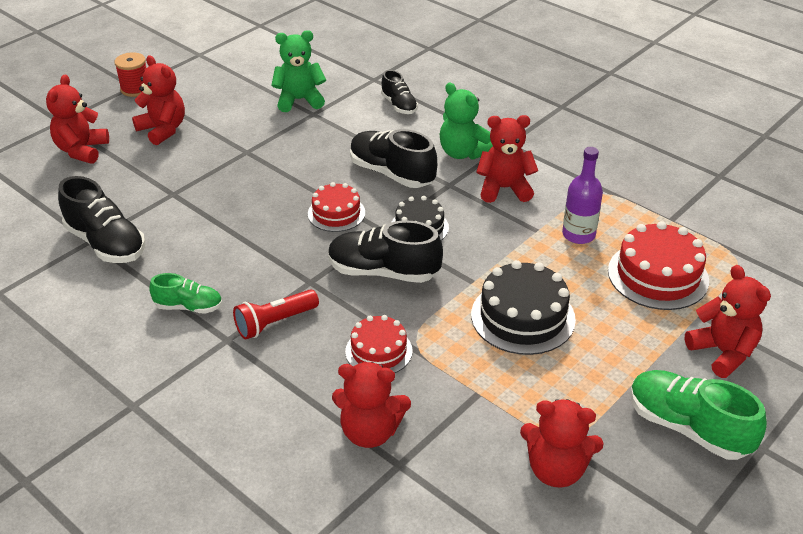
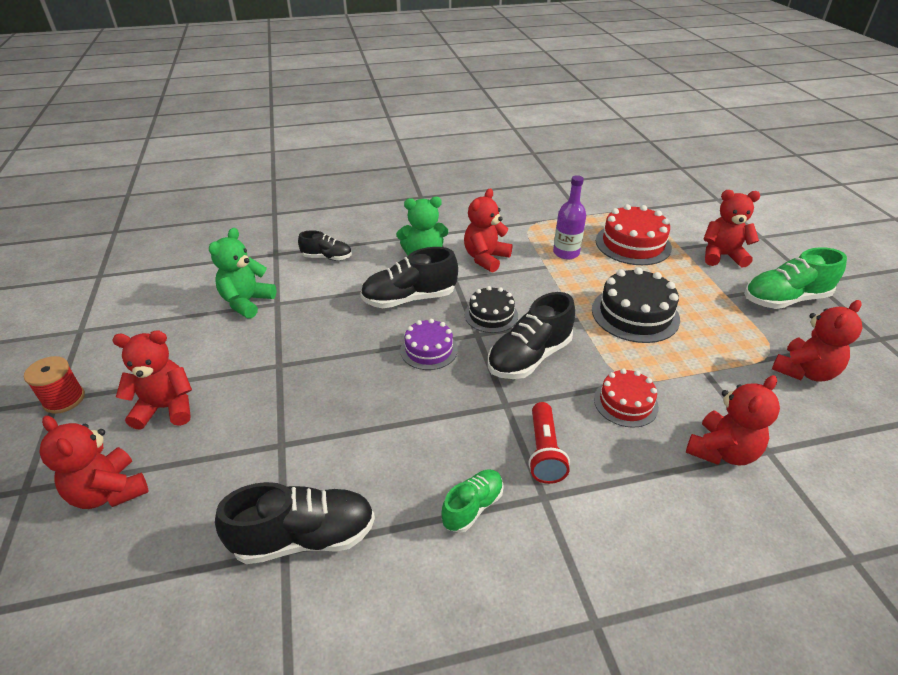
camera: 55 degrees left, 0 degrees up
(336, 213) = (429, 350): red cake -> purple cake

